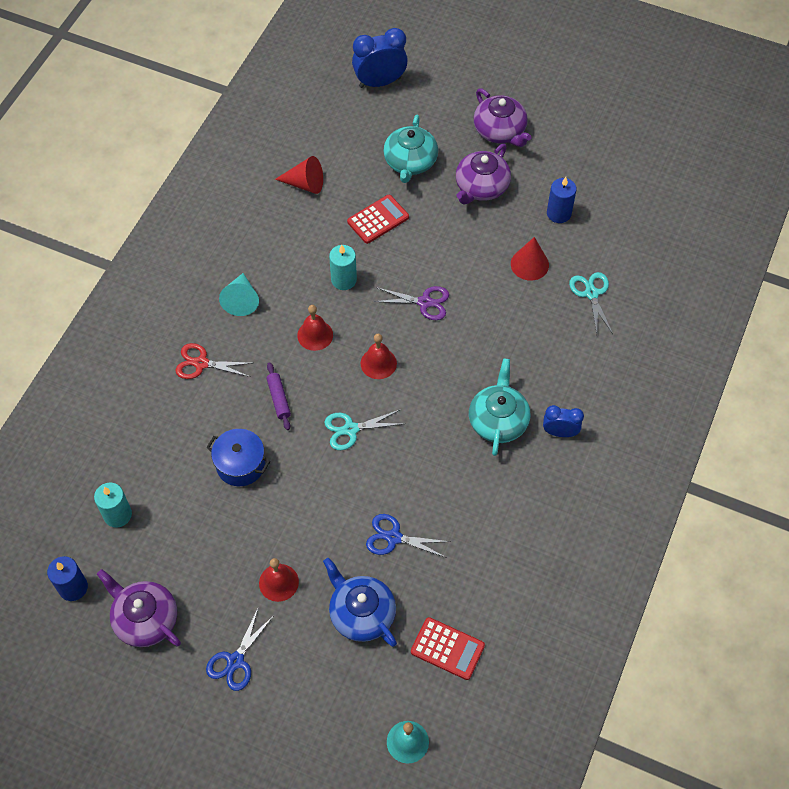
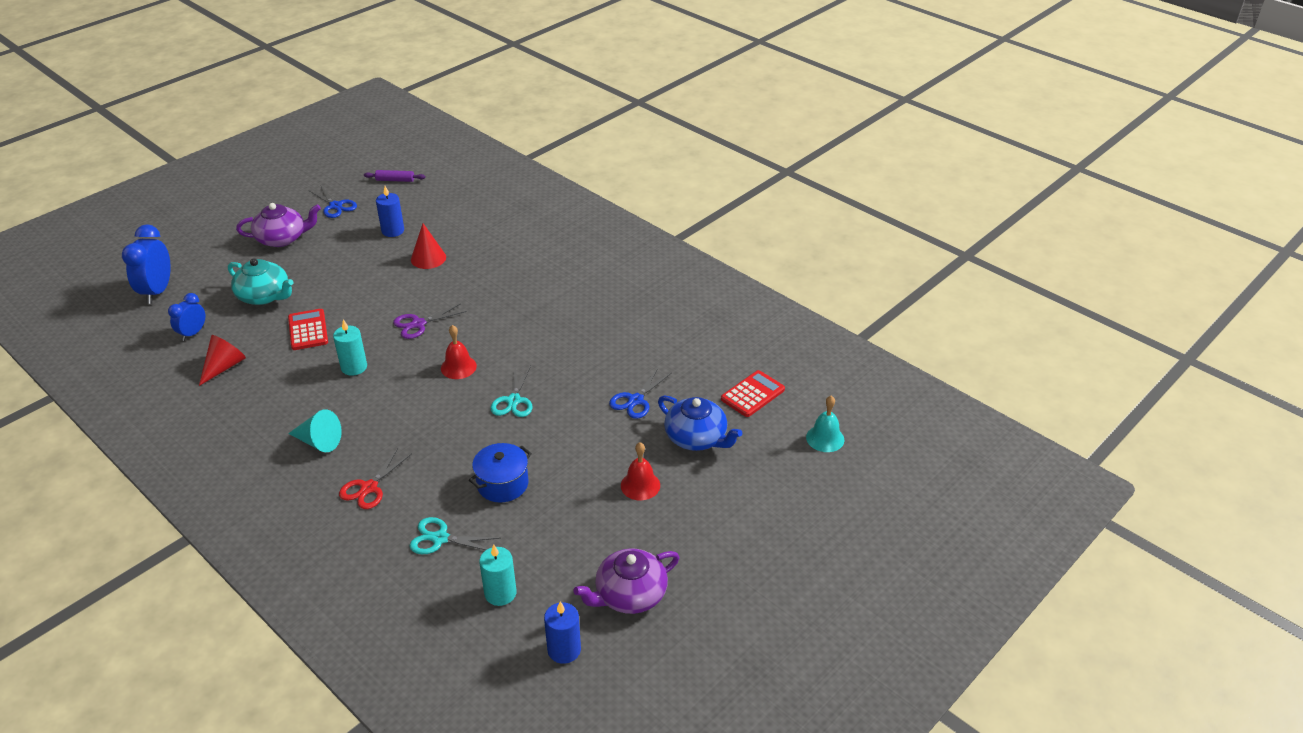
camera: 70 degrees left, 20 degrees down
(235, 661) = (705, 534): blue scissors -> blue scissors (336, 206)
(279, 399) = (449, 440): purple rolling pin -> purple rolling pin (395, 180)
(315, 335) = (398, 400): red bell -> none
(361, 613) = (697, 438): blue teapot -> blue teapot turned 120 degrees counterclockwise
(425, 302) = (418, 324): purple scissors -> purple scissors turned 150 degrees counterclockwise
(481, 187) = (329, 263): purple teapot -> none
(498, 420) = (562, 313): turquoise teapot -> none
(560, 432) = (594, 284): blue clock -> blue clock (193, 333)
(591, 293) = (481, 235): turquoise scissors -> turquoise scissors (440, 538)

